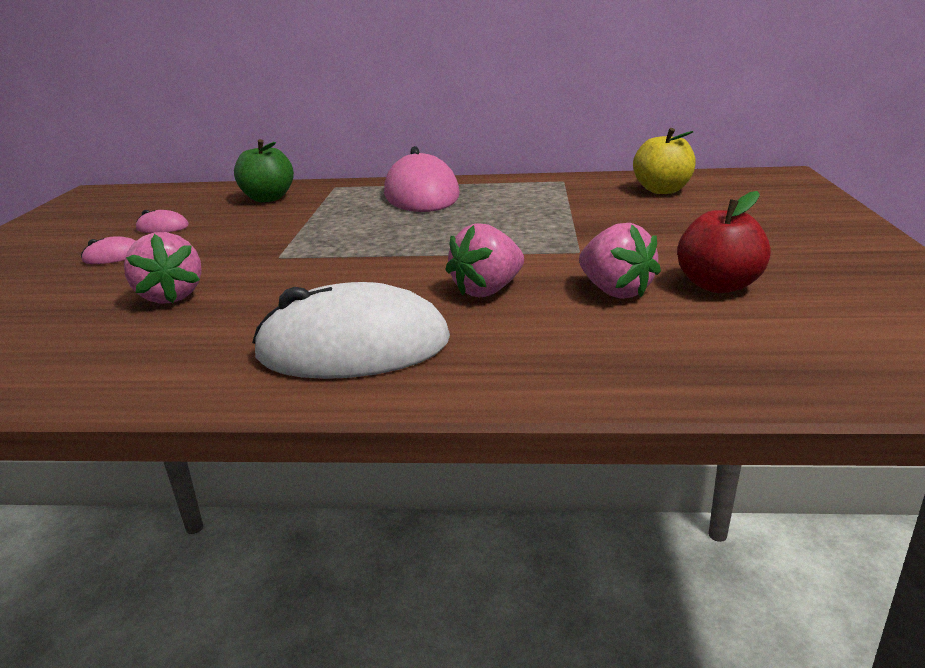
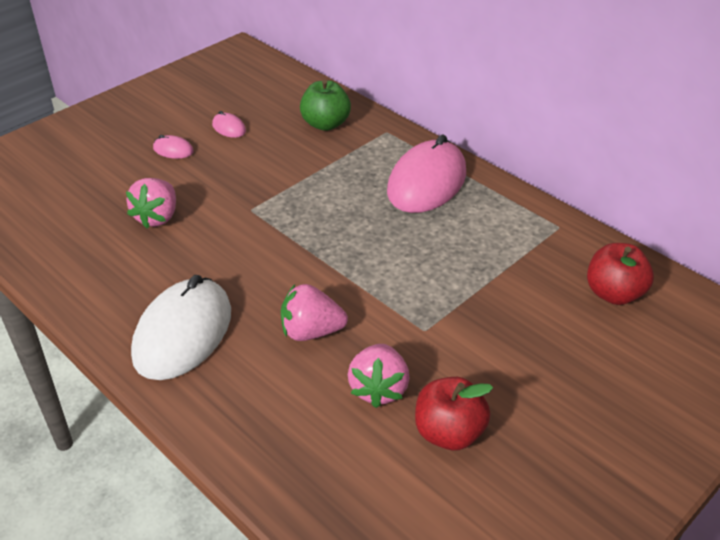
camera: 40 degrees right, 15 degrees up
(353, 347) = (183, 333): white mouse -> white mouse turned 75 degrees clockwise
(662, 190) = (614, 293): yellow apple -> red apple

